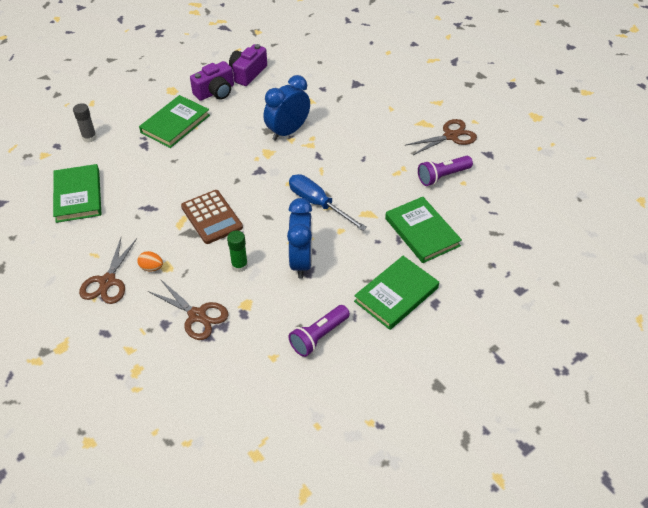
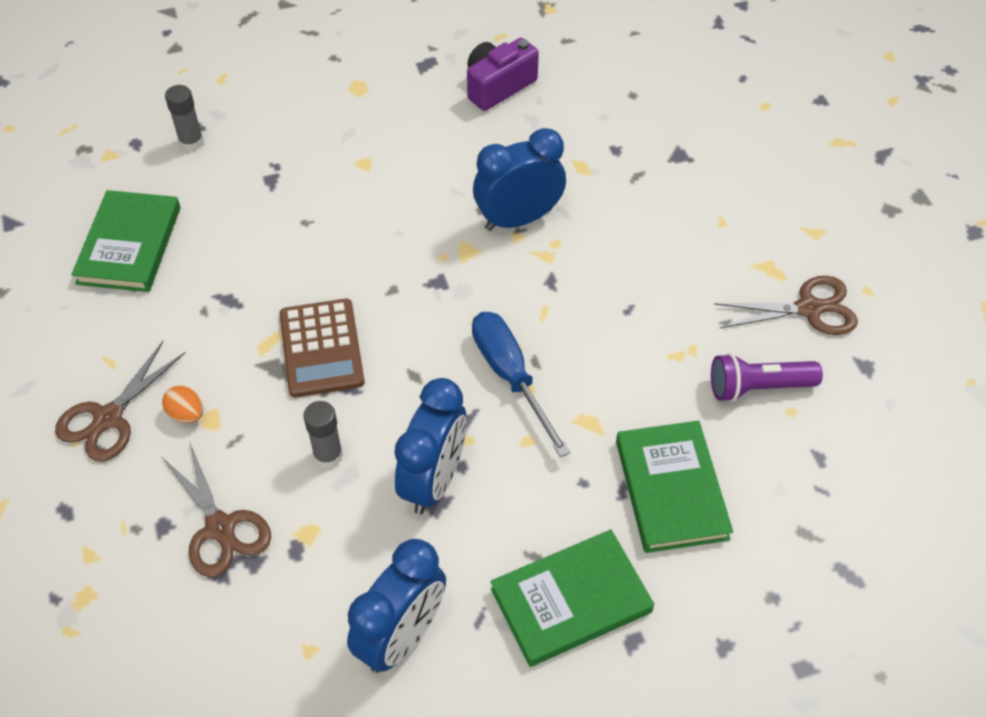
camera: 20 degrees right, 5 degrees up
(175, 124) = (337, 153): green book -> none
(215, 92) = (428, 109): purple camera -> none
(239, 265) = (328, 455): green glue stick -> grey glue stick
(319, 336) = (402, 637): purple flashlight -> blue clock

